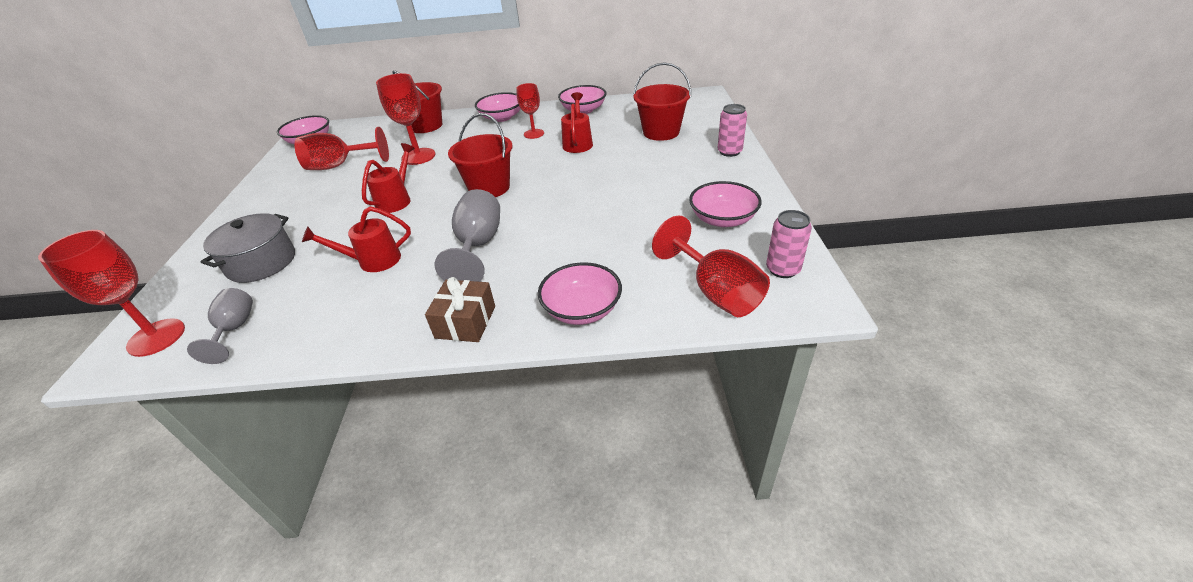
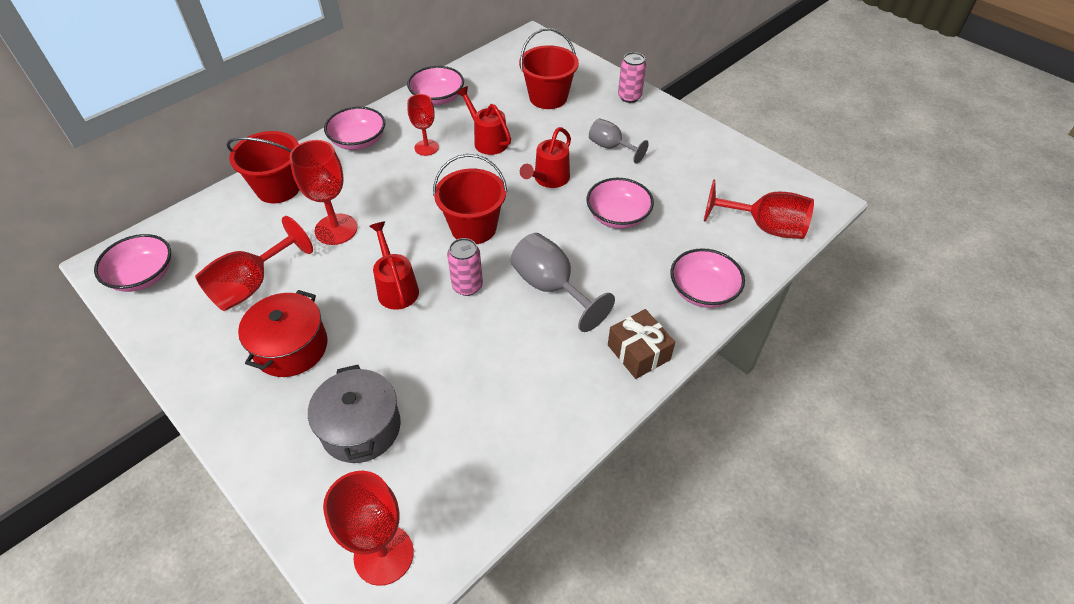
camera: 45 degrees left, 10 degrees up
(234, 329) = (452, 492): grey goblet -> grey goblet (611, 147)
(304, 203) = (291, 347): none -> red pot
(373, 261) = (478, 356): red watering can -> red watering can (548, 179)
(722, 219) = (700, 165): pink bowl -> pink bowl (618, 216)
(783, 269) = (781, 188): pink can -> pink can (467, 286)

